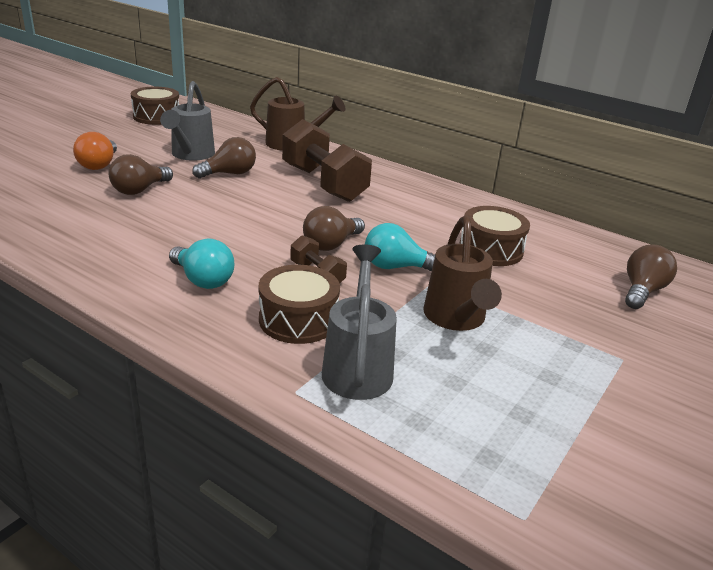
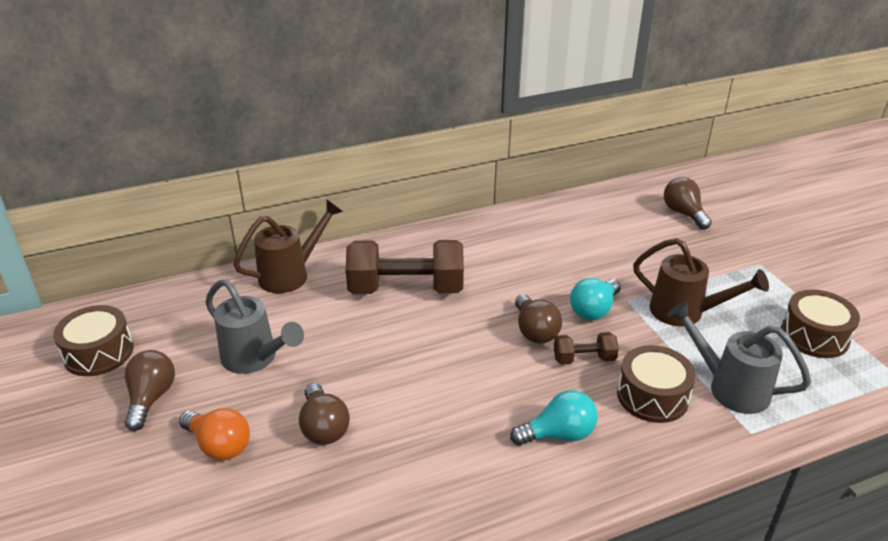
camera: 55 degrees left, 5 degrees up
(229, 174) = (332, 345): brown light bulb -> brown light bulb (151, 398)
(490, 250) = (591, 250): brown drum -> brown drum (814, 336)

